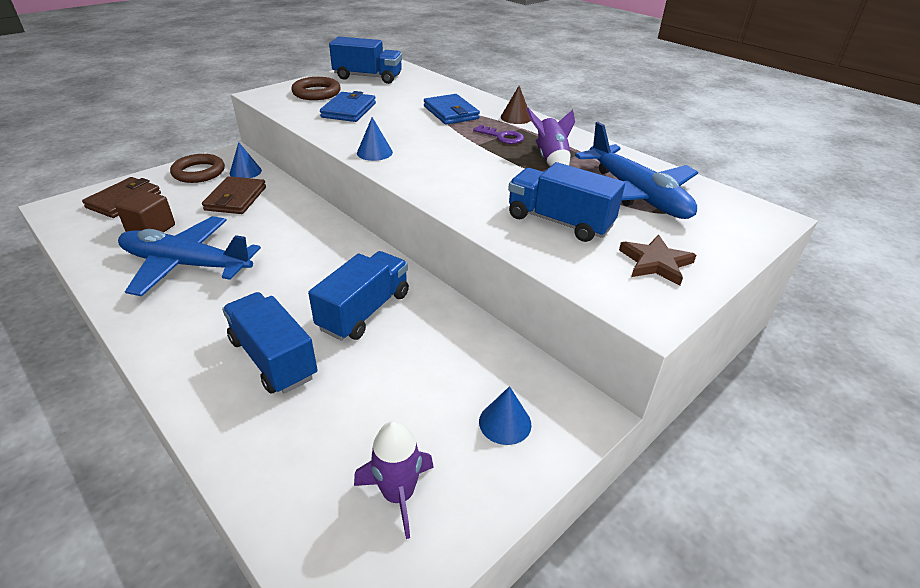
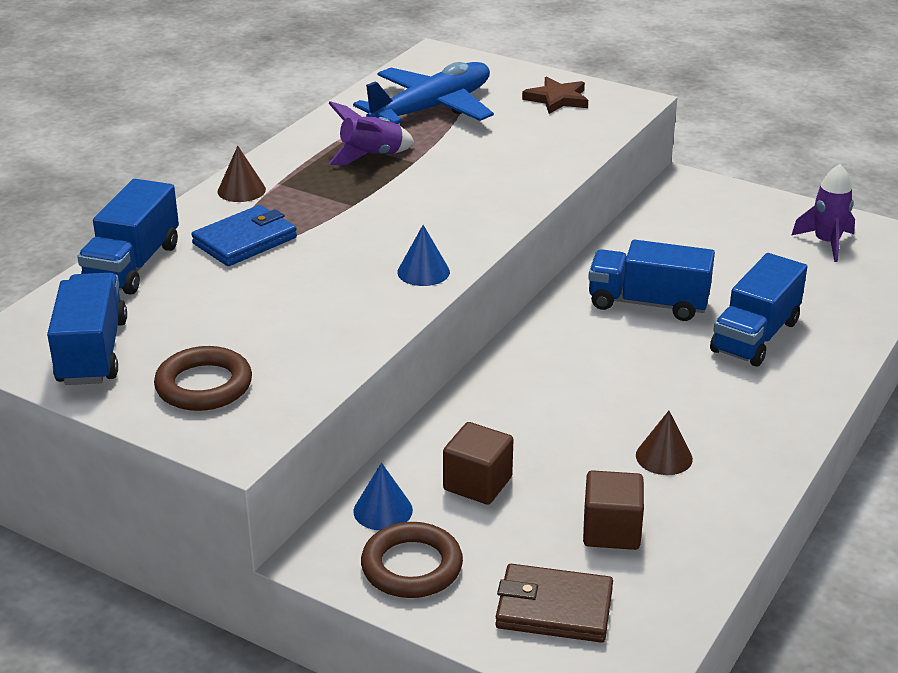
camera: 105 degrees left, 5 degrees down
(186, 265) = (664, 457): blue plane -> brown cone
(236, 199) = (477, 483): brown wallet -> brown cube
(349, 110) = (276, 330): blue wallet -> none
(502, 137) = (318, 192): purple key -> none
(505, 423) = (725, 212): blue cone -> none
(559, 222) = (518, 141): blue truck -> blue truck (133, 265)

